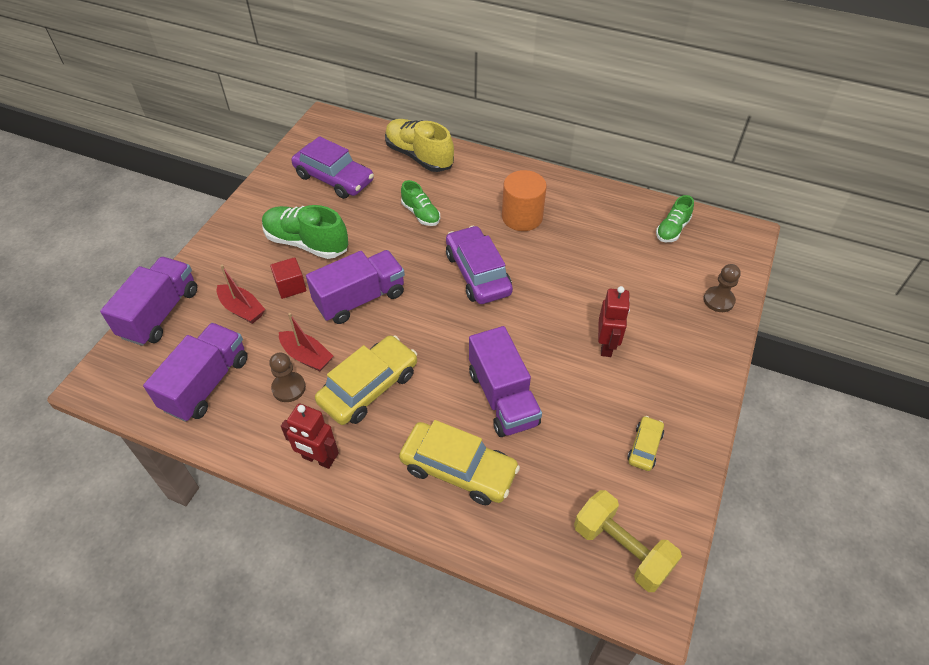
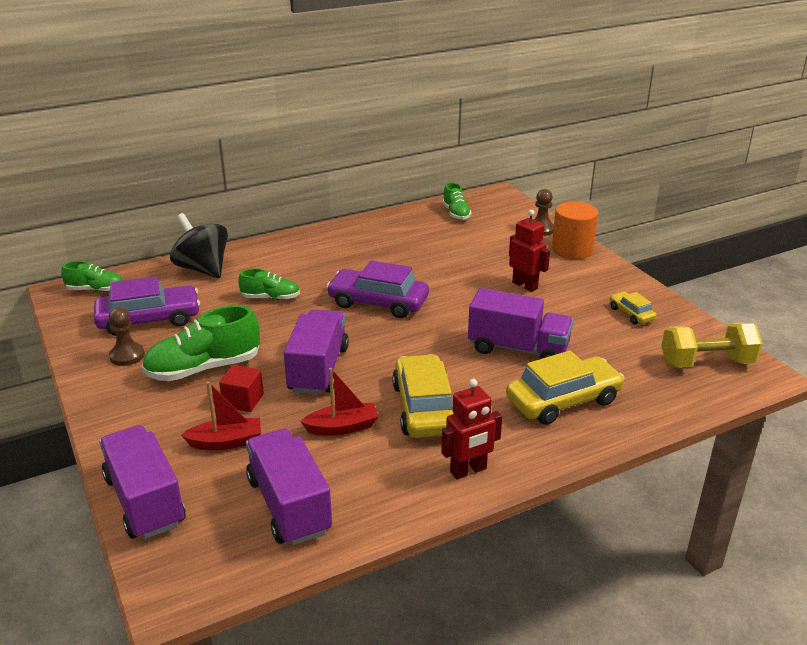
camera: 50 degrees left, 20 degrees down
(289, 388) = (365, 454): brown pawn -> brown pawn (127, 355)
(341, 130) = (95, 290): none -> green shoe
(419, 156) = (203, 269): yellow shoe -> black spinning top
(522, 217) = (351, 258): orange cylinder -> orange cylinder (572, 250)

